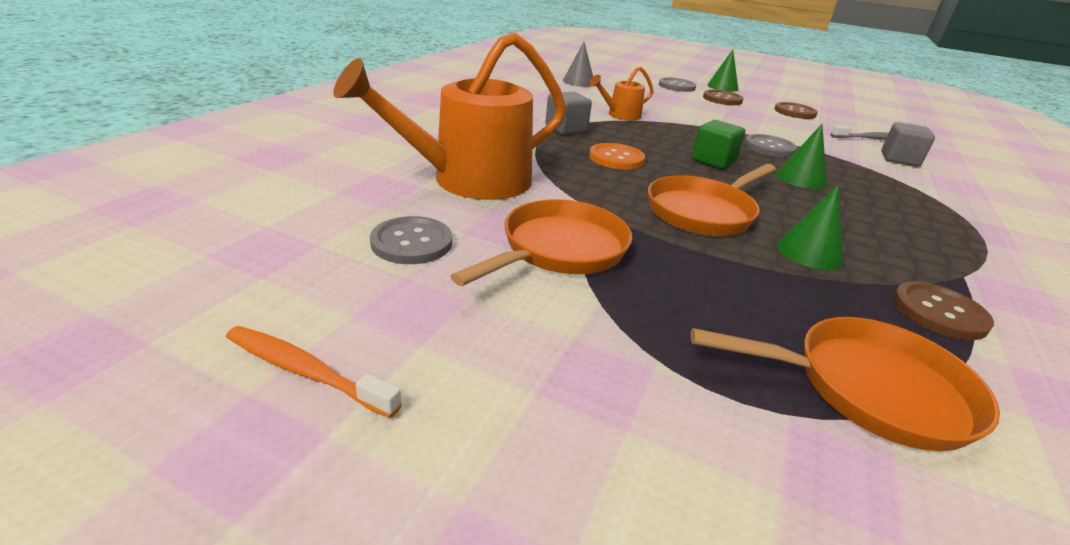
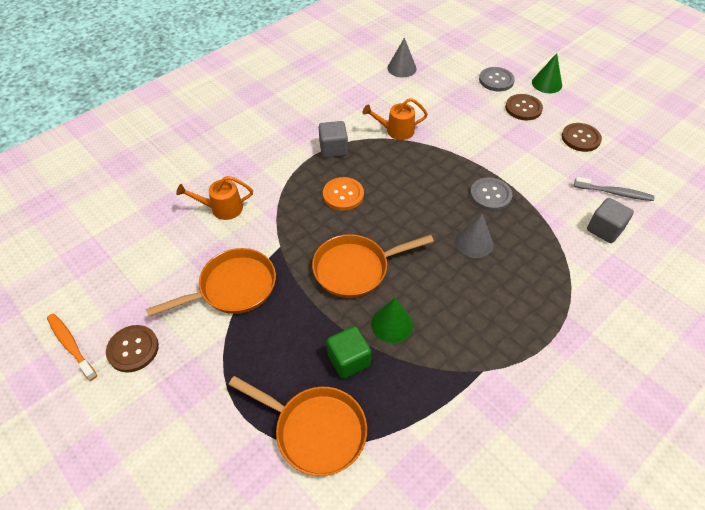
camera: 25 degrees right, 20 degrees up
(412, 242) = (157, 265): grey button -> none
(468, 181) = (222, 208): orange watering can -> orange watering can, size x0.48
(713, 161) = (420, 208): green cube -> green cube (348, 360)
(801, 178) = (474, 242): green cone -> grey cone
(939, 312) = (422, 395): brown button -> brown button (133, 349)

